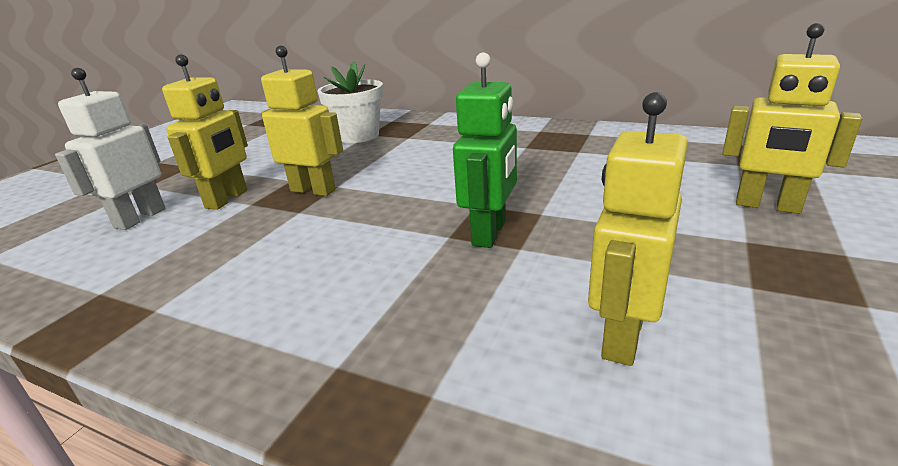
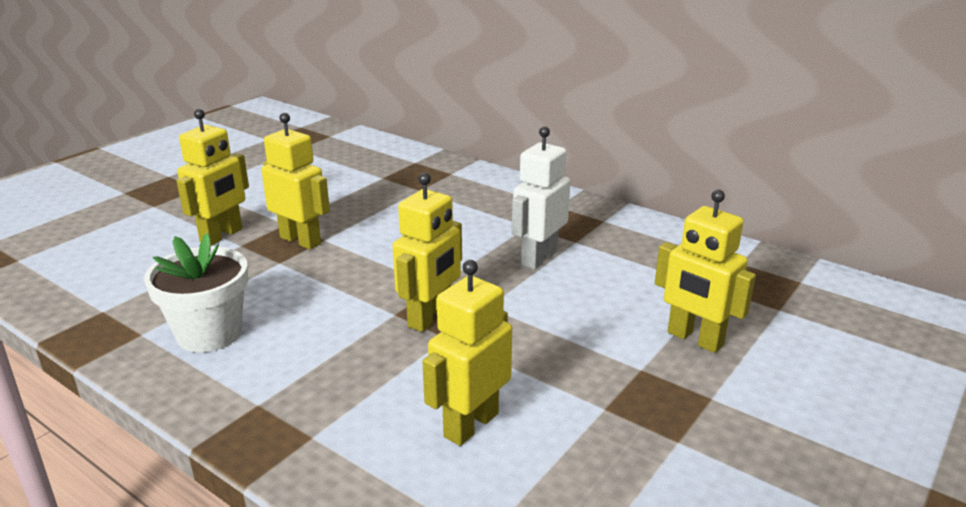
camera: 10 degrees right, 0 degrees up
(140, 218) = (143, 242): white robot -> white robot (538, 258)
(358, 136) = (371, 178): white flower pot -> white flower pot (209, 333)
(490, 233) = (430, 317): green robot -> yellow robot

